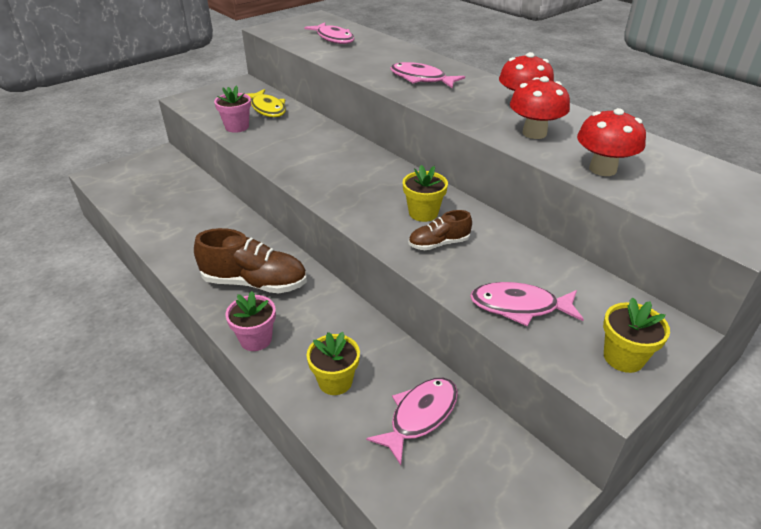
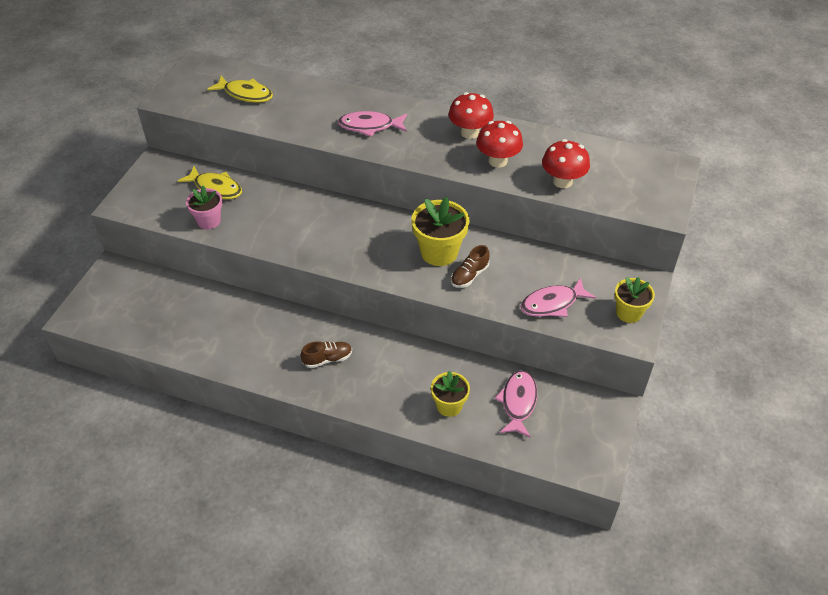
camera: 30 degrees left, 10 degrees up
(255, 283) = (327, 359): brown shoe -> brown shoe, size x0.54
(256, 339) = (369, 402): pink flower pot -> none
(334, 38) = (245, 94): pink fish -> yellow fish
(423, 213) = (439, 252): yellow flower pot -> yellow flower pot, size x1.56

